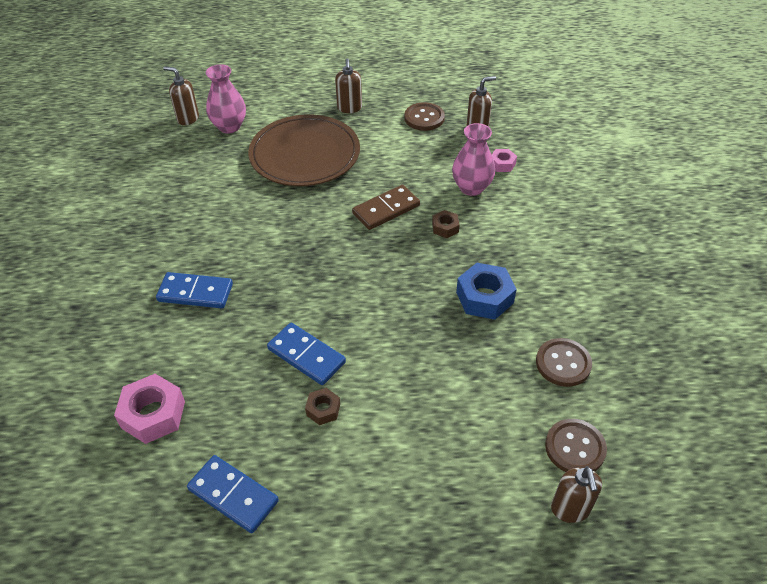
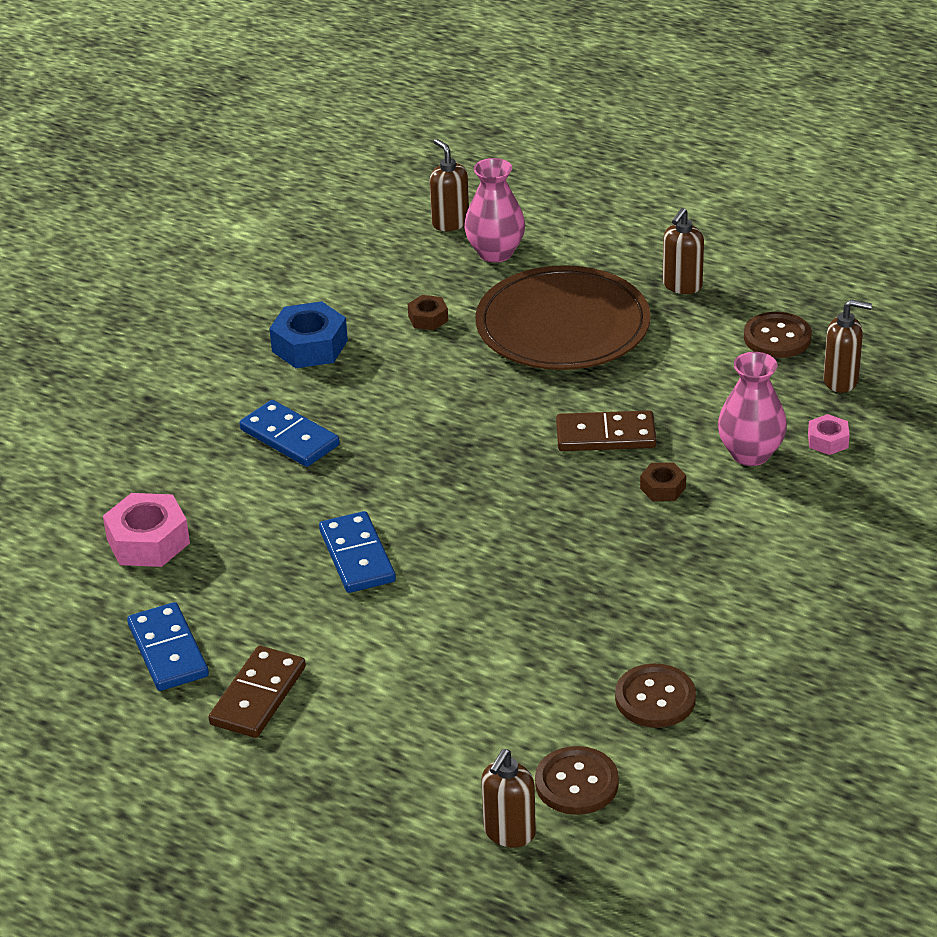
camera: 35 degrees right, 10 degrees down
(323, 409) = (327, 617): brown nut -> brown nut (428, 318)
(325, 497) = (258, 696): none -> brown domino
(484, 297) = (631, 587): blue nut -> blue nut (309, 346)

